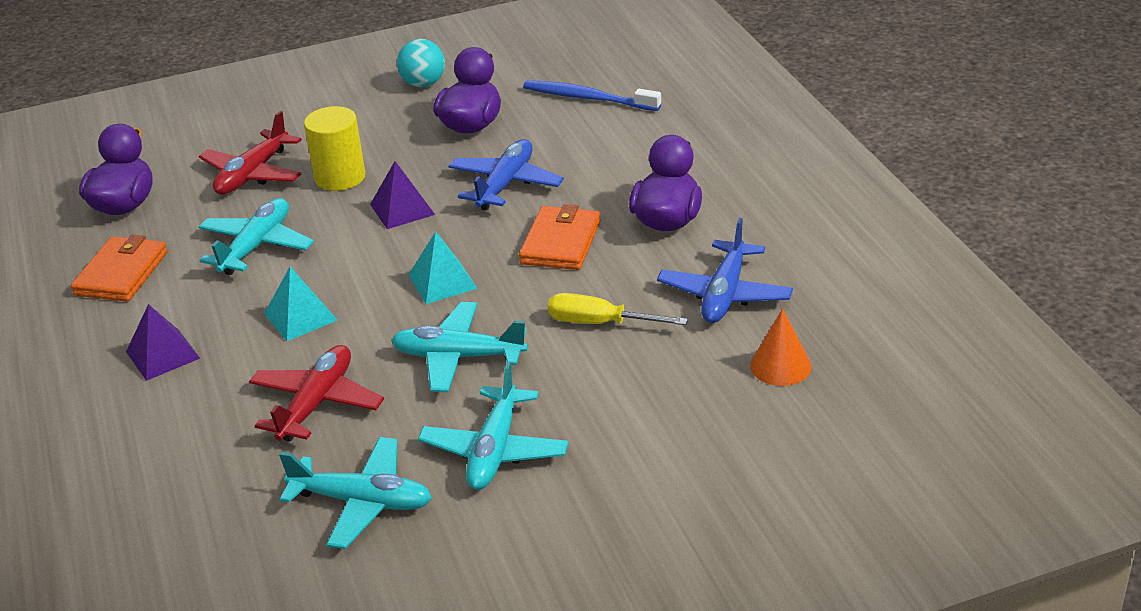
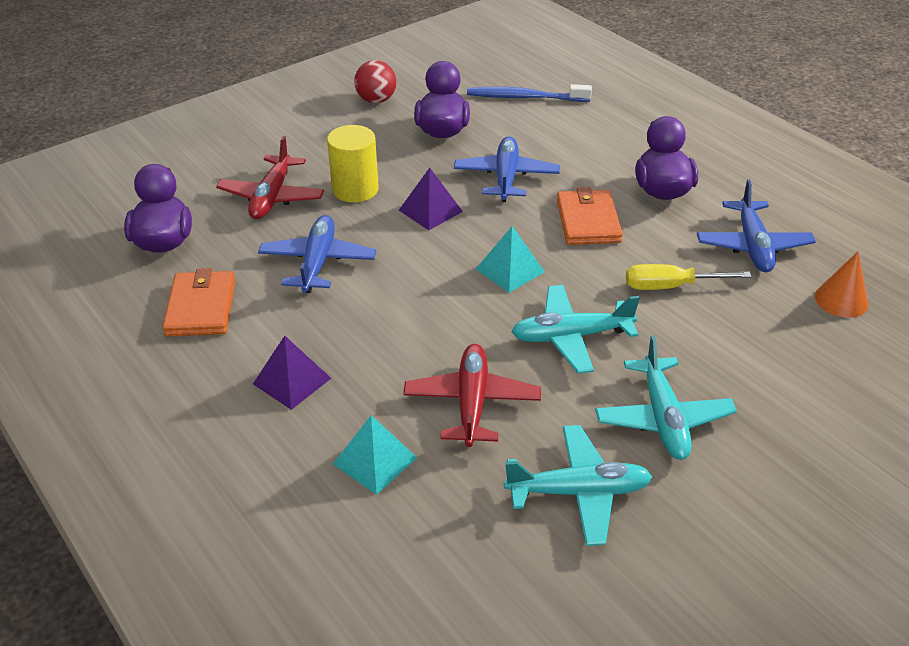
camera: 20 degrees left, 5 degrees up
(256, 246) = (318, 262): turquoise plane -> blue plane
(300, 317) = (402, 322): turquoise pyramid -> turquoise pyramid (375, 461)
(423, 83) = (376, 100): turquoise ball -> red ball

